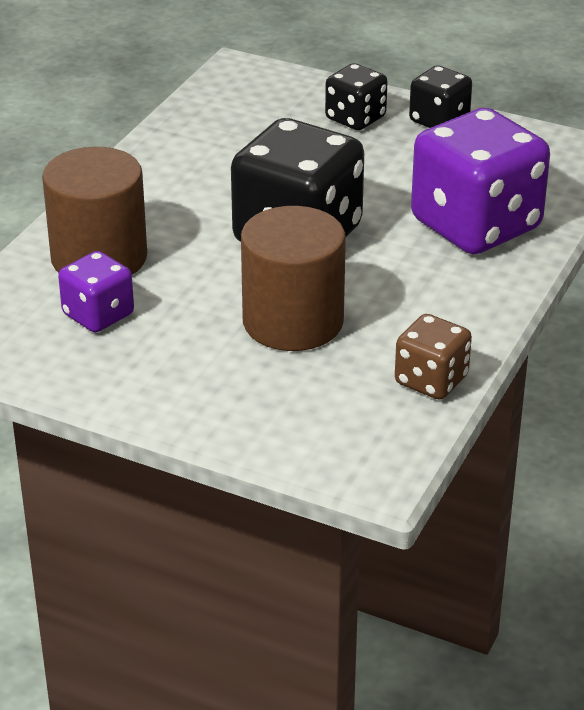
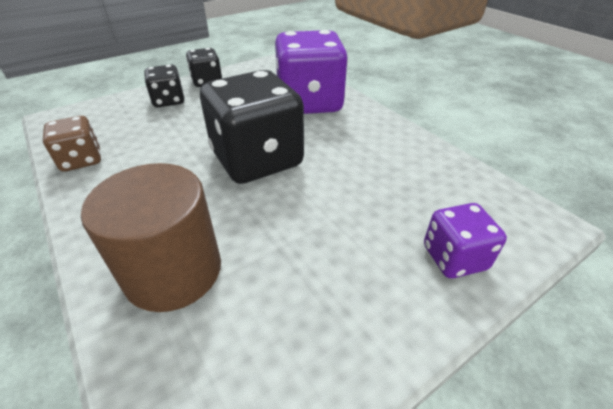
camera: 60 degrees left, 5 degrees up
(98, 315) = (255, 307): purple dice -> purple dice (454, 257)
(293, 321) = (350, 196): brown cylinder -> none
(431, 380) = (448, 165): brown dice -> brown dice (81, 160)

